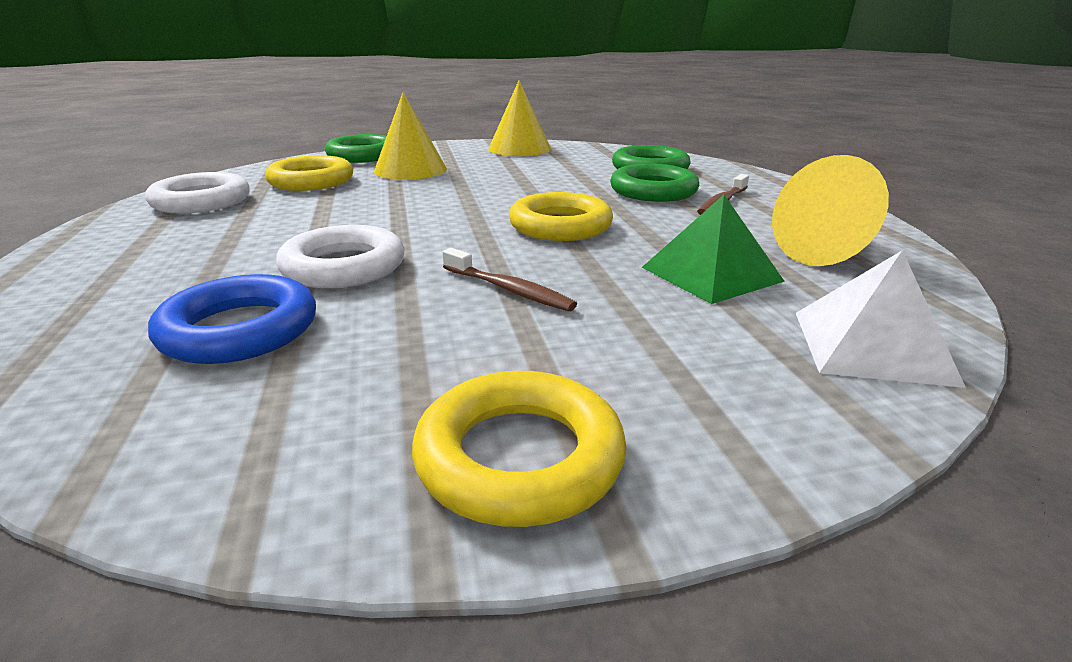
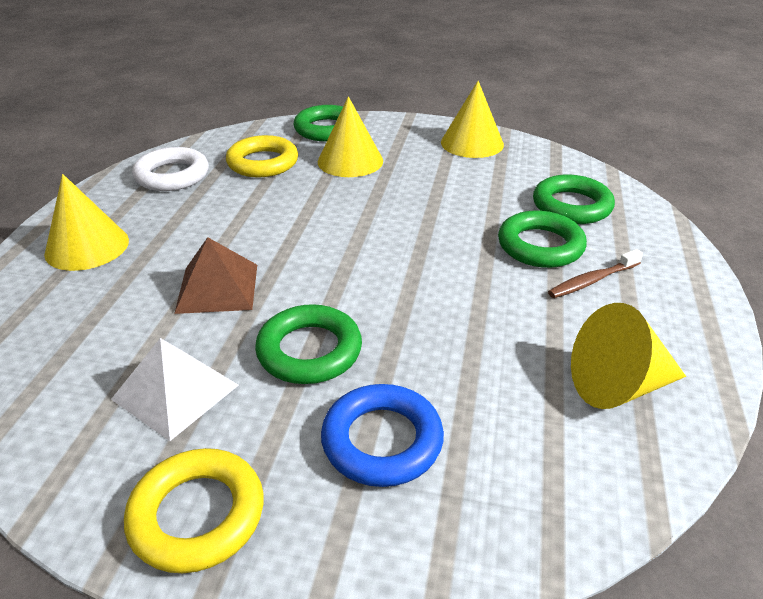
camera: 25 degrees right, 10 degrees up
(120, 266) = (87, 246): none -> yellow cone
(240, 330) = (119, 339): blue ring -> blue ring (382, 441)
(344, 267) = (217, 288): white ring -> brown pyramid
(509, 290) = (309, 351): brown toothbrush -> green ring
(560, 226) = (411, 279): yellow ring -> none
(711, 274) = (481, 381): green pyramid -> none
(872, 346) = (527, 512): white pyramid -> white pyramid (175, 392)

